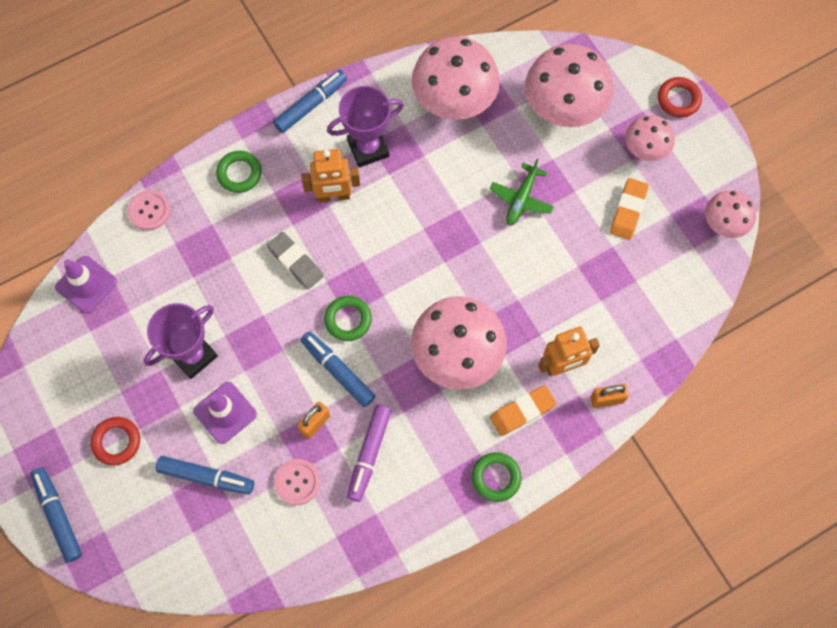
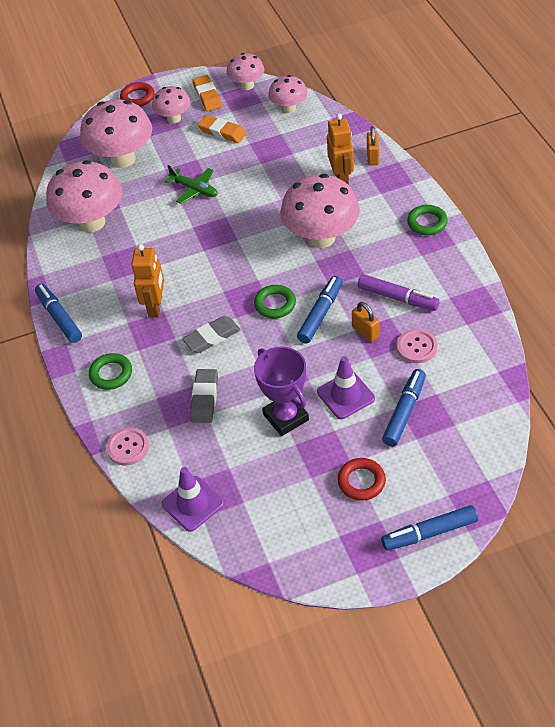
camera: 75 degrees left, 20 degrees down
(213, 270) = (204, 398): none -> grey eraser
(337, 371) = (320, 314): blue marker -> blue marker turned 150 degrees clockwise
(368, 148) = (117, 281): purple trophy -> none
(522, 411) = (375, 203): orange eraser -> orange eraser (207, 96)
(686, 283) = (289, 108): none -> pink mushroom

